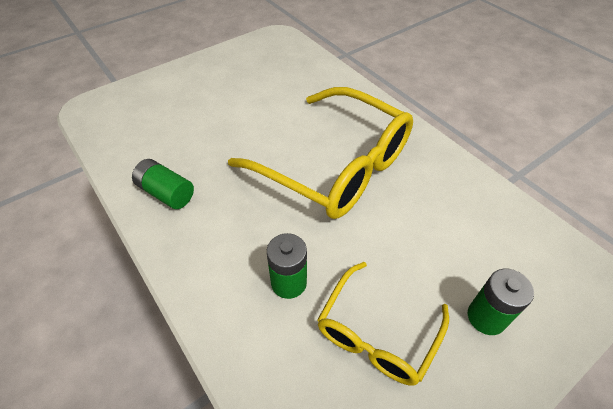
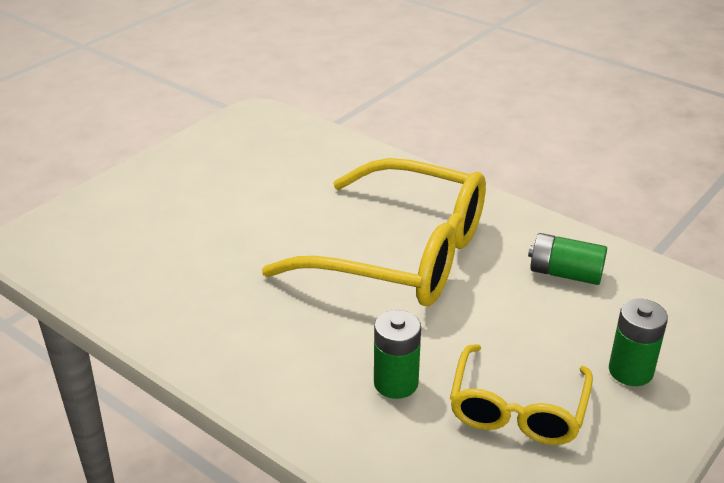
camera: 15 degrees left, 15 degrees down
(166, 193) = (193, 321): green battery -> green battery (565, 273)

